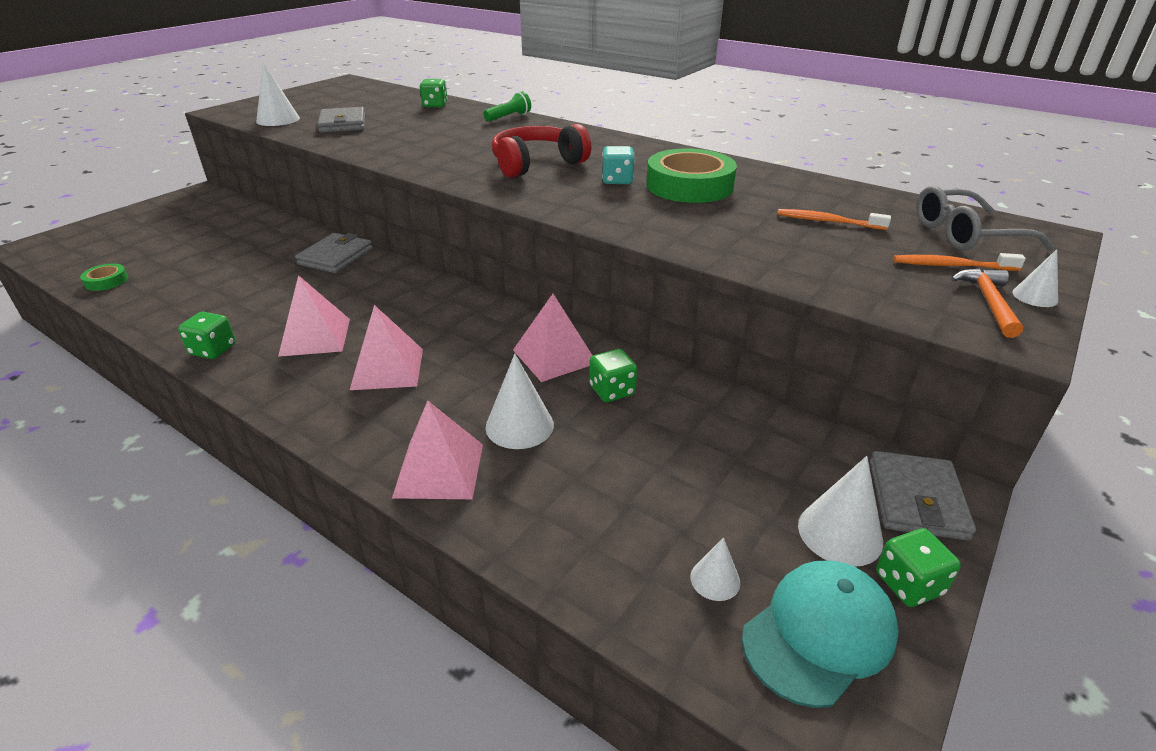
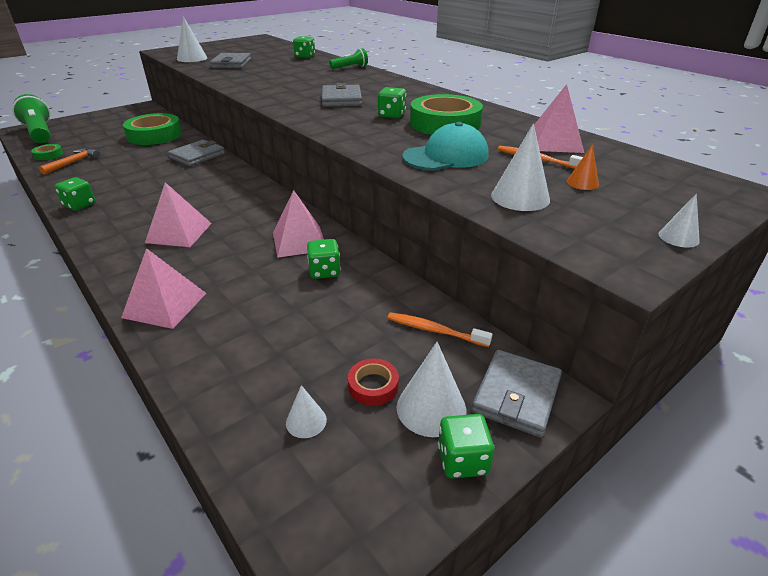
camera: 15 degrees right, 0 degrees up
(66, 249) = (40, 133): none -> green flashlight
(251, 233) = (154, 135): none -> green tape
(315, 337) = (148, 205): pink pyramid -> pink pyramid (554, 142)
(519, 426) = (240, 285): white cone -> white cone (520, 197)
(537, 164) = (341, 99): red headphones -> grey wallet
(617, 180) = (391, 115): turquoise dice -> green dice
(761, 521) = (373, 386): none -> red tape
(819, 633) = (360, 480): turquoise cap -> turquoise cap (446, 156)
(896, 245) = (582, 183): none -> orange cone
(951, 266) = (619, 204): orange toothbrush -> orange toothbrush (435, 331)
(965, 234) = (655, 182): grey glasses -> none
(988, 302) = (628, 236): orange hammer -> orange hammer (73, 162)

